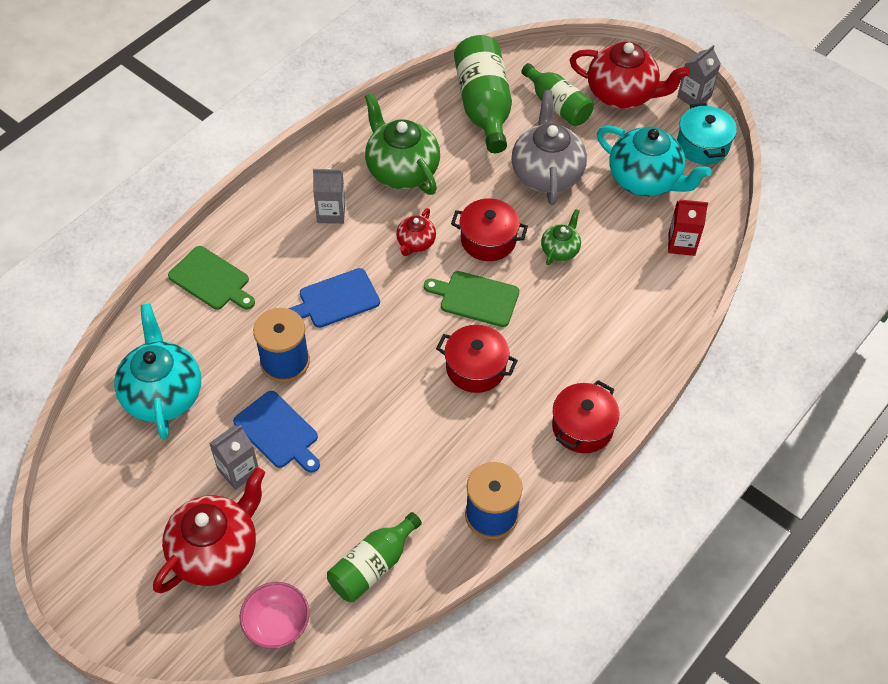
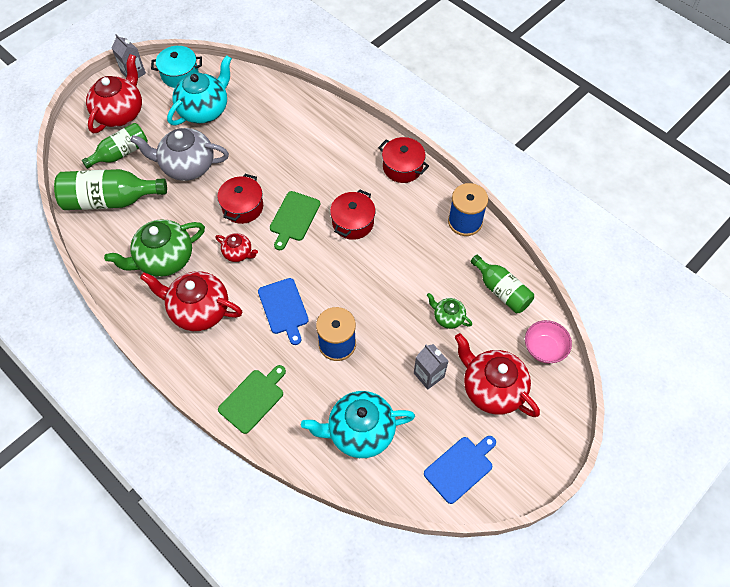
camera: 85 degrees left, 5 degrees up
(278, 432) = (398, 348): blue cutting board -> blue cutting board (460, 468)
(331, 213) = (198, 310): grey carton -> red teapot
(560, 250) = (258, 165): green teapot -> green teapot (448, 317)
(681, 244) = (263, 98): red carton -> none

